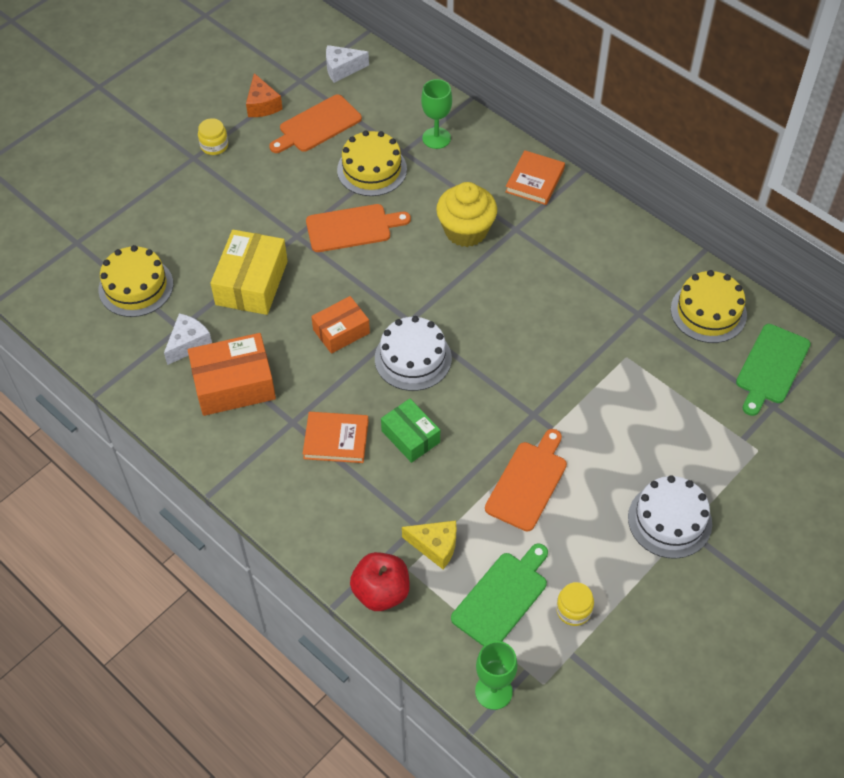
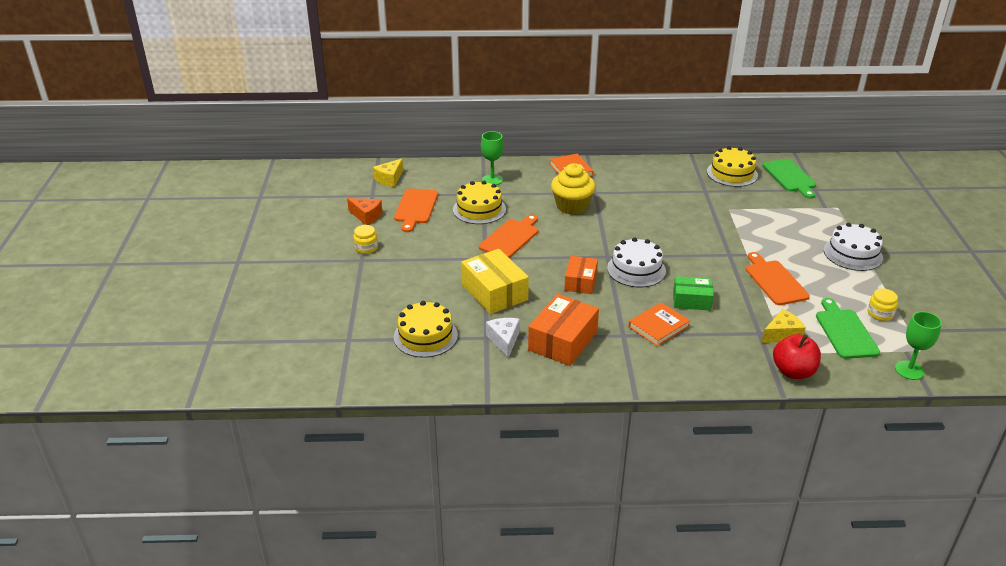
camera: 45 degrees left, 20 degrees down
(342, 69) = (389, 179): white cheese -> yellow cheese

